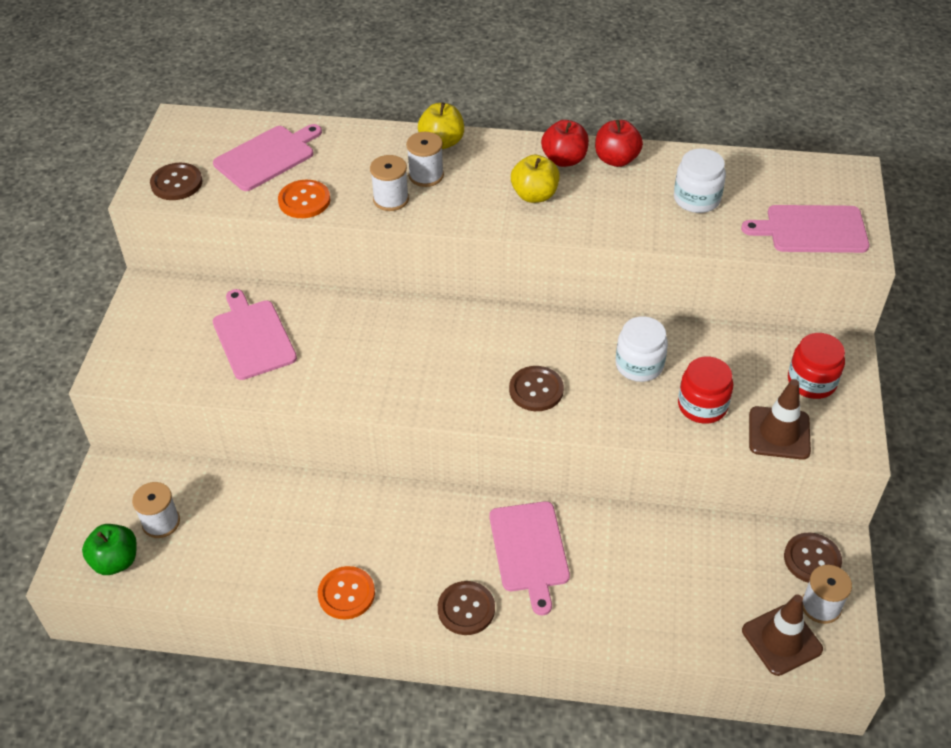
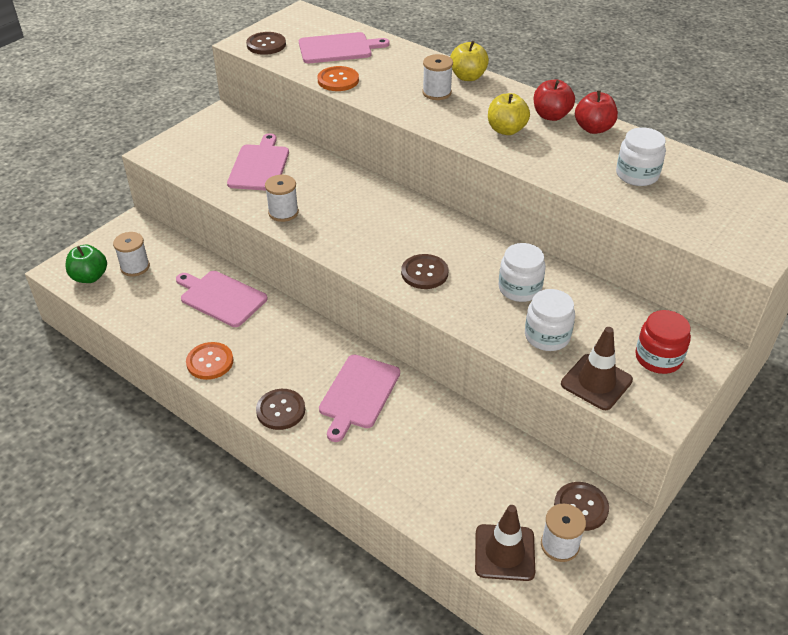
camera: 30 degrees right, 5 degrees down
(391, 199) = (398, 98): white spool -> white spool (283, 212)
(702, 406) = (547, 336): red jar -> white jar
(812, 229) = (721, 229): pink cutting board -> pink cutting board (221, 297)

